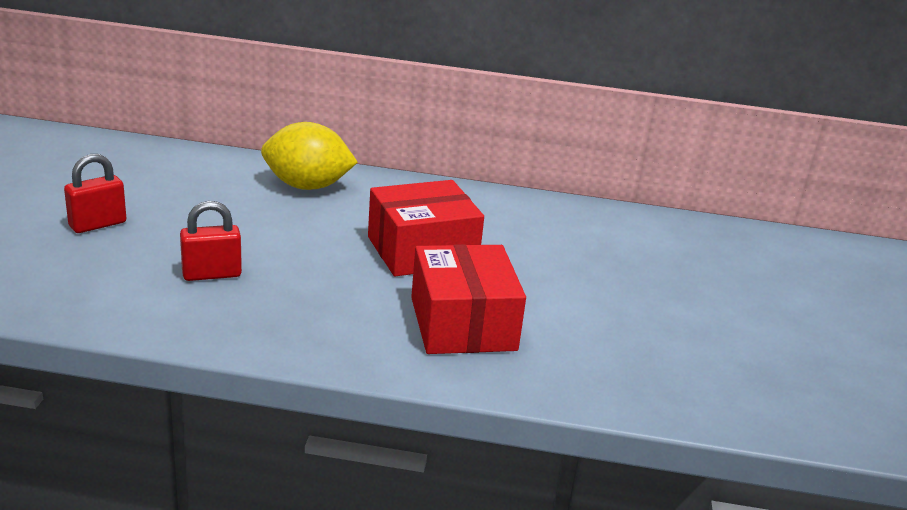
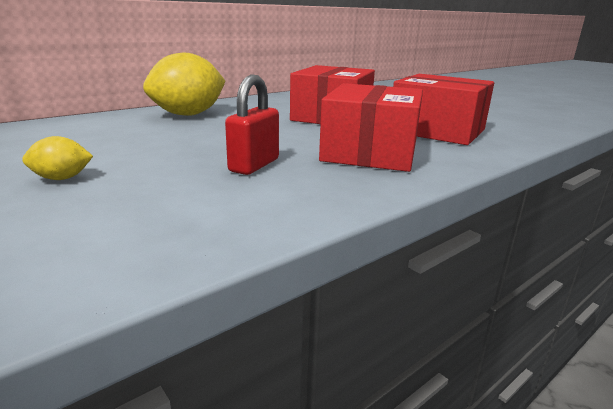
camera: 45 degrees left, 5 degrees down
(98, 224) = (62, 178): red padlock -> yellow lemon
(322, 310) = (370, 152): none -> red box

